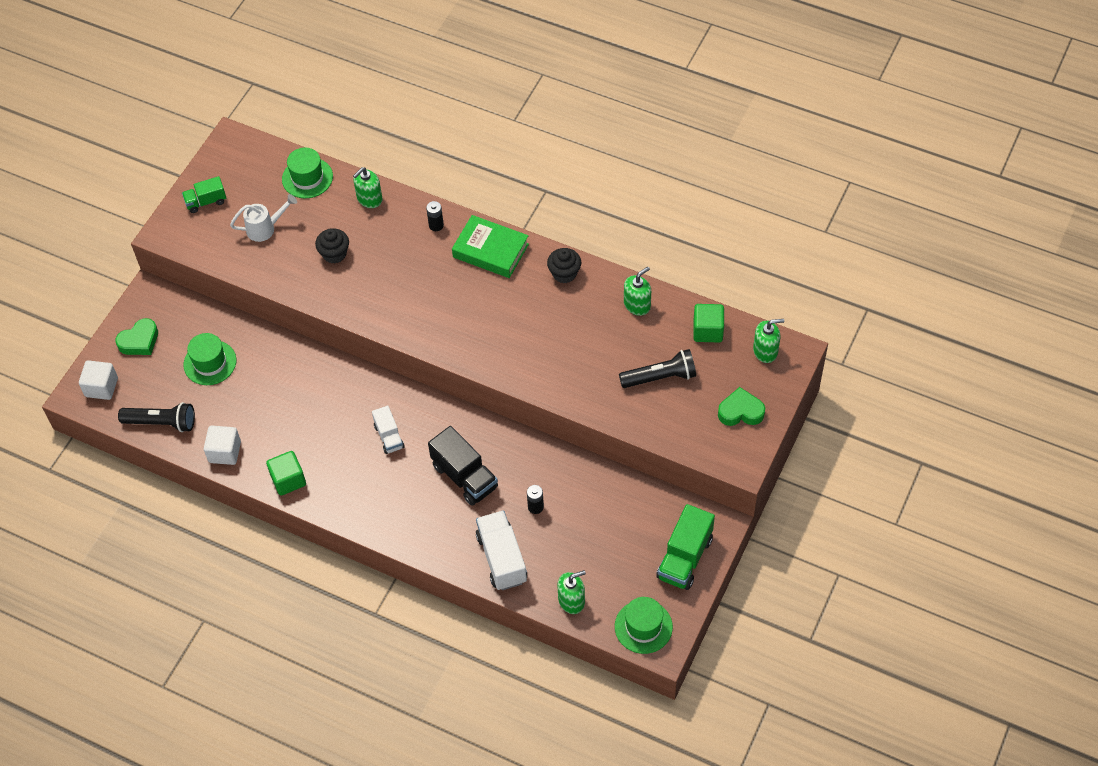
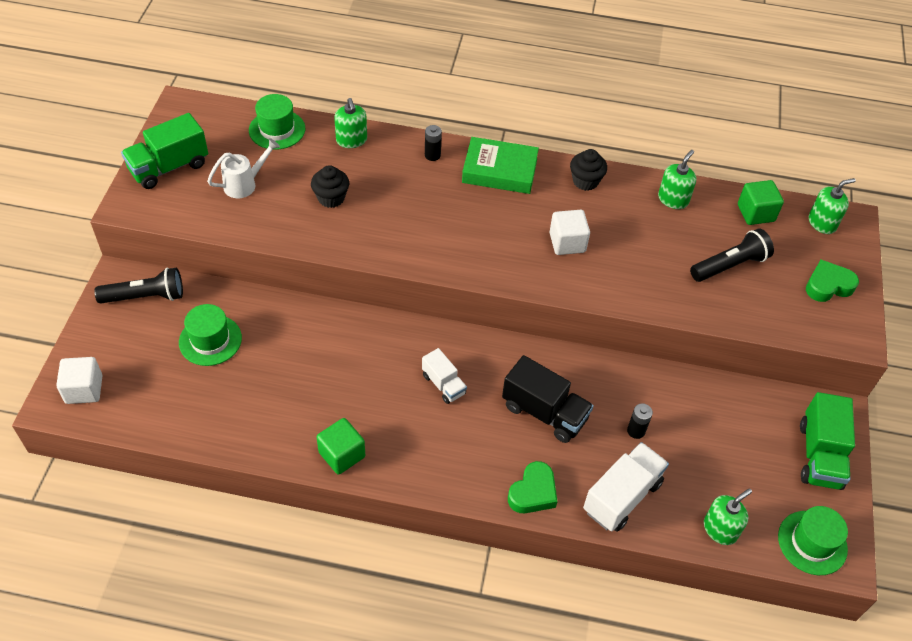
camera: 20 degrees left, 5 degrees down
(139, 341) = (119, 330): green heart -> green heart (533, 492)
(162, 423) = (169, 417): black flashlight -> black flashlight (145, 297)
(206, 202) = (169, 167): green truck -> green truck, size x1.67
(225, 452) = (255, 437): white cube -> white cube (567, 243)
(369, 199) = (351, 140): green soap dispenser -> green soap dispenser turned 45 degrees counterclockwise
(502, 558) = (622, 496): white truck -> white truck turned 75 degrees clockwise

